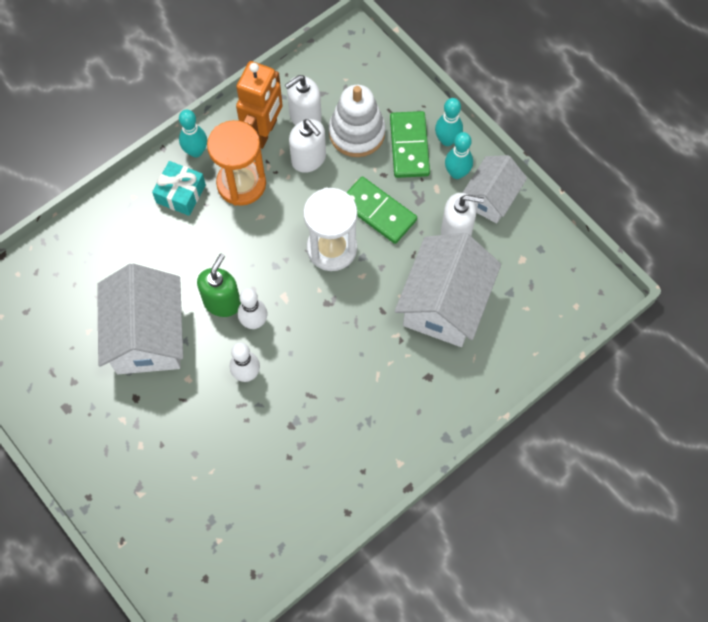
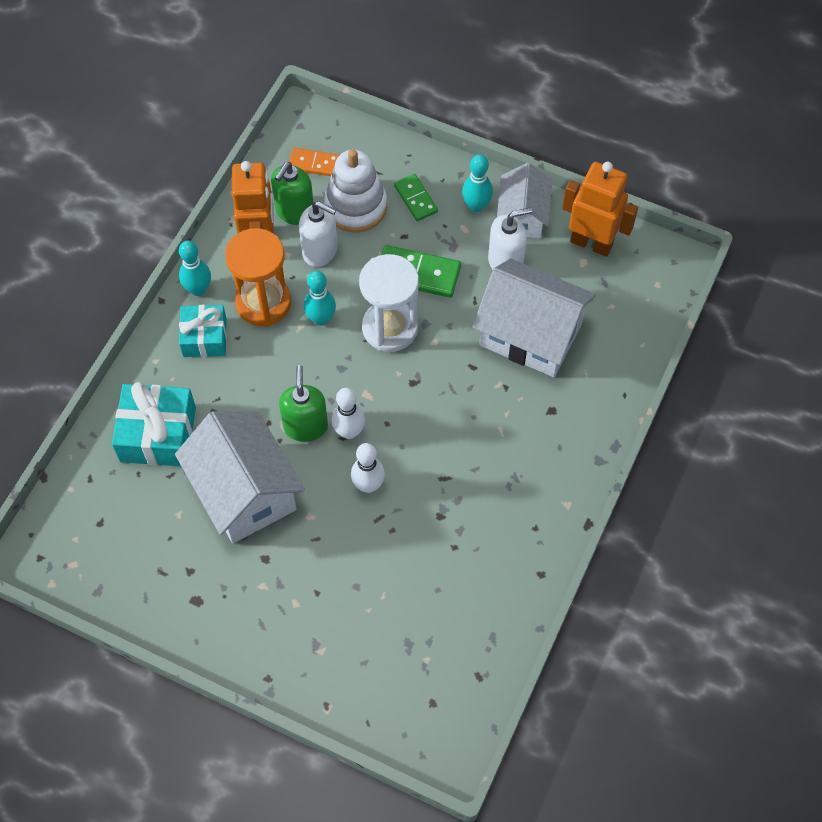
camera: 25 degrees left, 5 degrees down
(105, 258) = (158, 434): none -> turquoise gift
(305, 117) = (294, 212): white soap dispenser -> green soap dispenser
(342, 82) = (314, 164): none -> orange domino
(409, 146) = (415, 199): green domino -> green domino, size x0.64
(444, 304) = (530, 334): white house -> white house turned 60 degrees counterclockwise
(447, 140) = (450, 178): turquoise bowling pin -> turquoise bowling pin (321, 318)
(538, 246) = (591, 243): none -> orange robot

